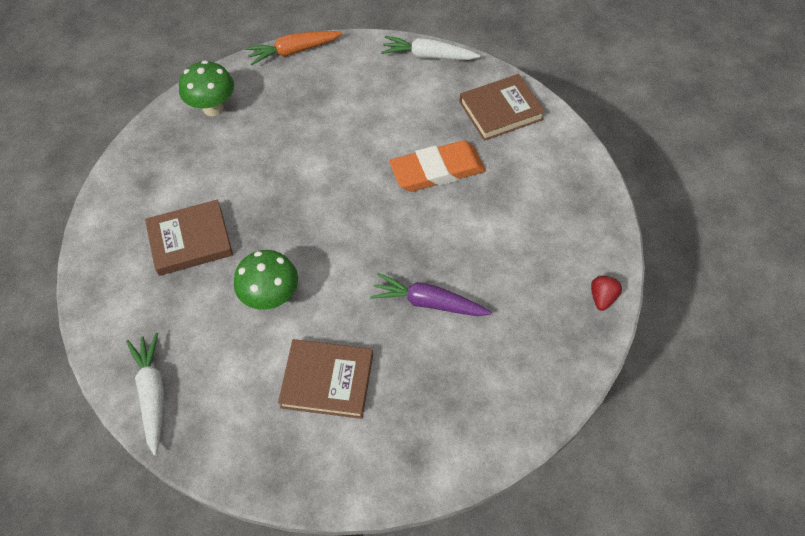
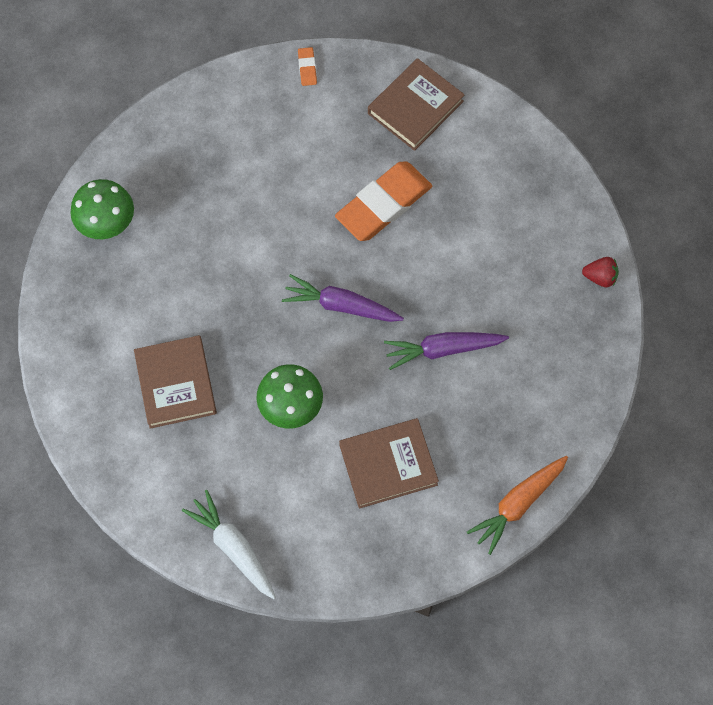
camera: 25 degrees left, 10 degrees up
(190, 240) = (176, 384): brown book -> brown book turned 60 degrees counterclockwise
(294, 51) = (155, 119): orange carrot -> orange carrot (518, 504)
(360, 233) = (341, 306): none -> purple carrot
(428, 56) = (307, 68): white carrot -> orange eraser
(602, 297) = (600, 277): red strawberry -> red strawberry turned 105 degrees clockwise

